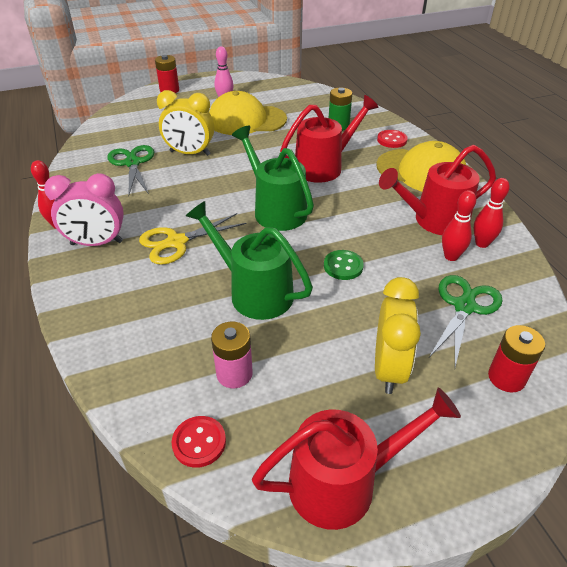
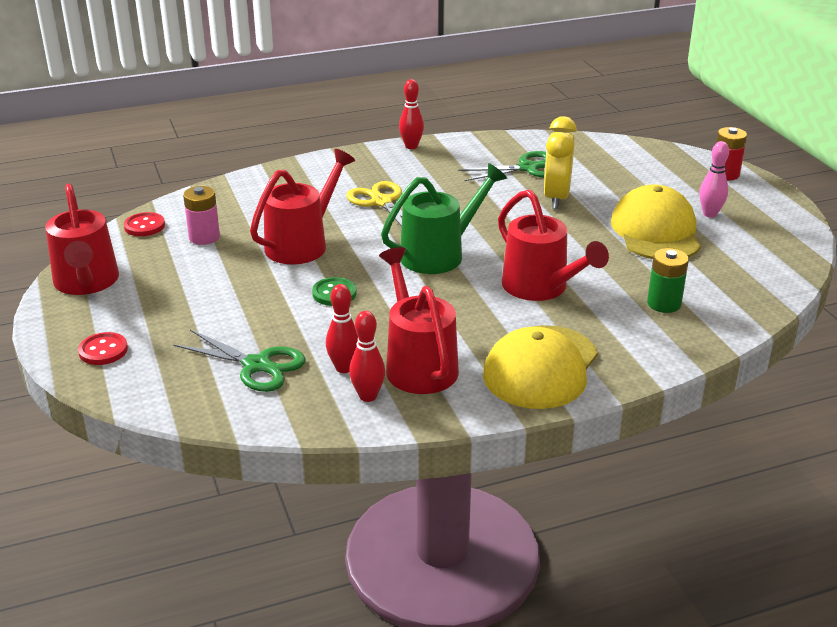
camera: 90 degrees right, 10 degrees down
(97, 243) = (382, 166): pink clock -> none
(253, 291) = (302, 243): green watering can -> red watering can
(388, 368) = (187, 310): yellow clock -> none
(392, 140) = (631, 349): red button -> red button (103, 350)
(506, 377) = (154, 377): red battery -> none

